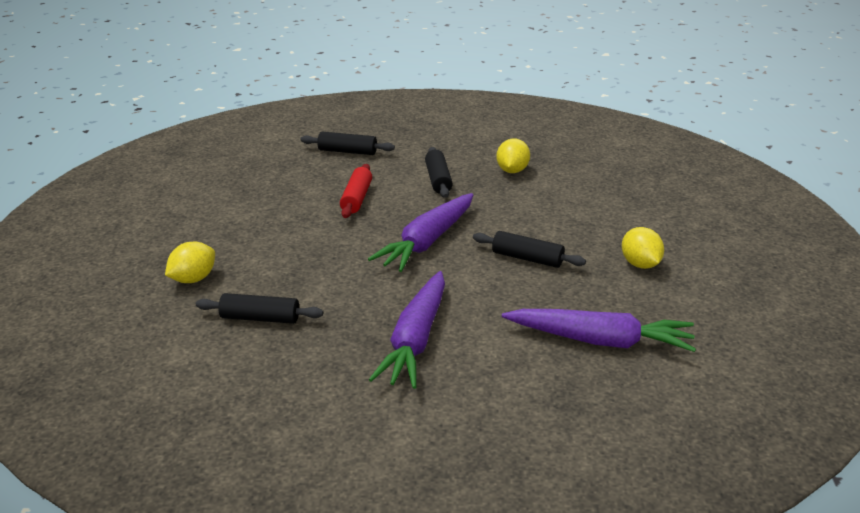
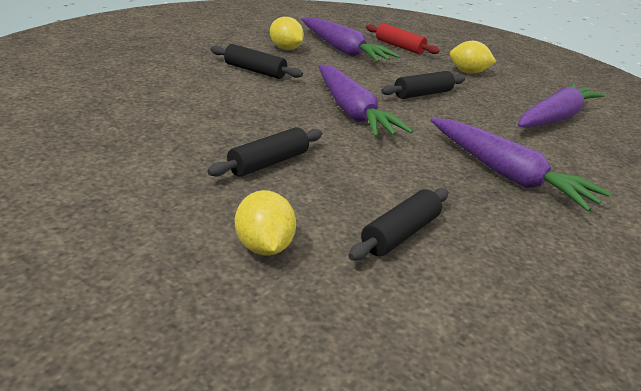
camera: 60 degrees left, 0 degrees up
(347, 151) = (132, 77): black rolling pin -> black rolling pin (268, 163)
(356, 198) = (230, 106): red rolling pin -> red rolling pin (399, 47)
(564, 192) = (343, 50): none -> purple carrot

